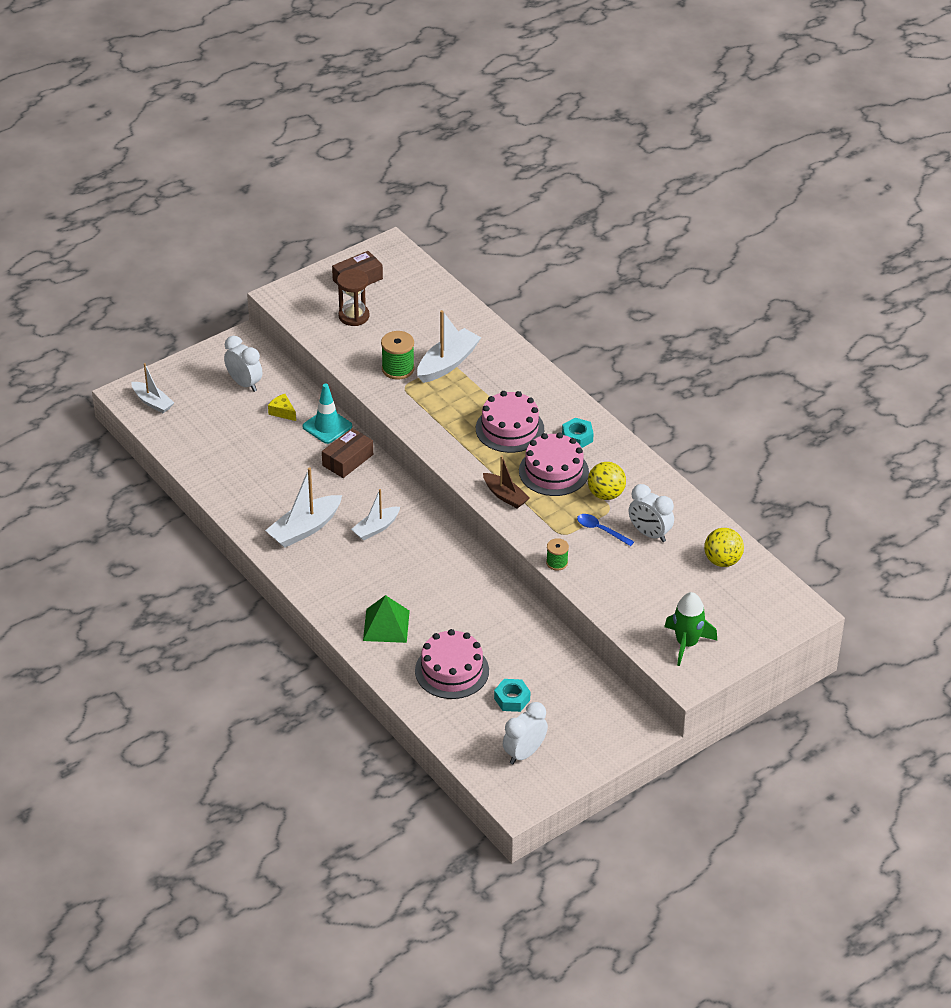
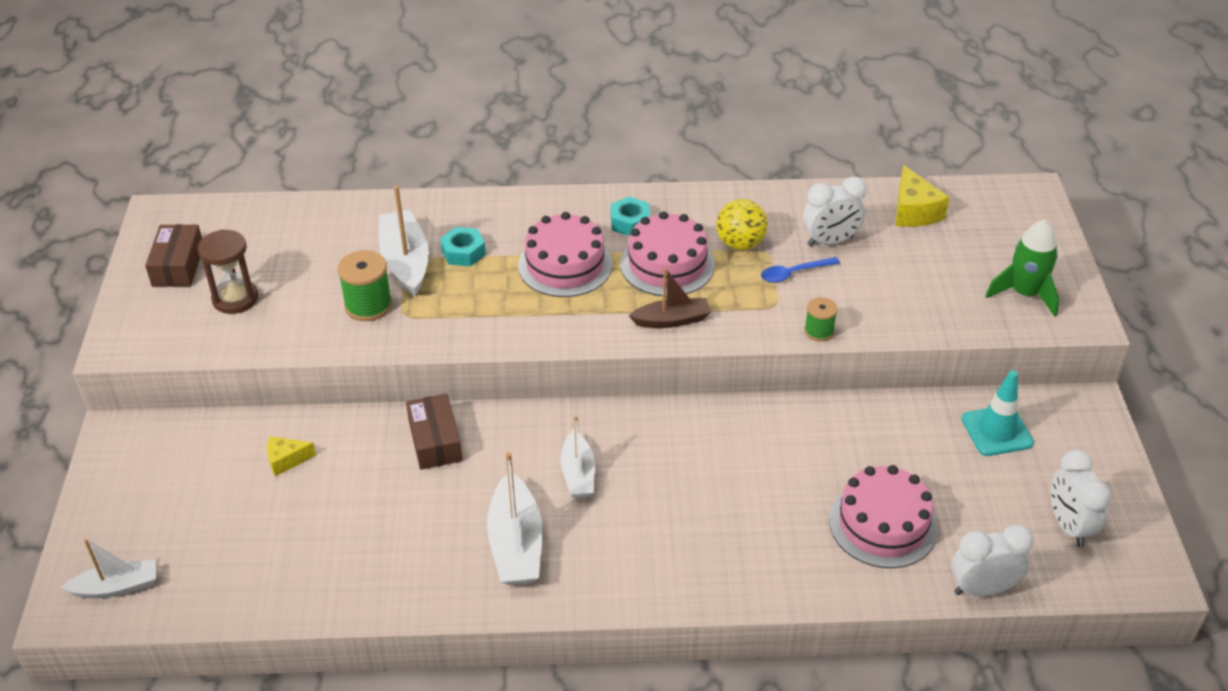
camera: 55 degrees left, 0 degrees up
(244, 383) = (194, 472): white clock -> white clock (982, 589)
(327, 426) = (357, 431): turquoise traffic cone -> turquoise traffic cone (997, 431)
(386, 625) = (757, 549): green pyramid -> none
(512, 699) = (968, 493): turquoise nut -> turquoise nut (463, 252)
(722, 561) = (913, 211): yellow ball -> yellow cheese

